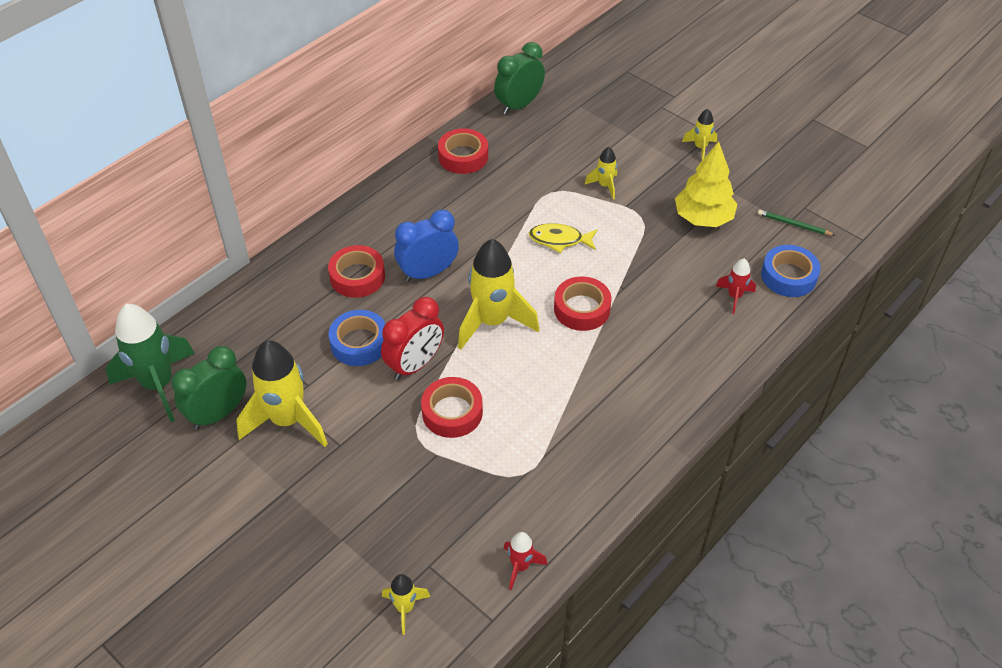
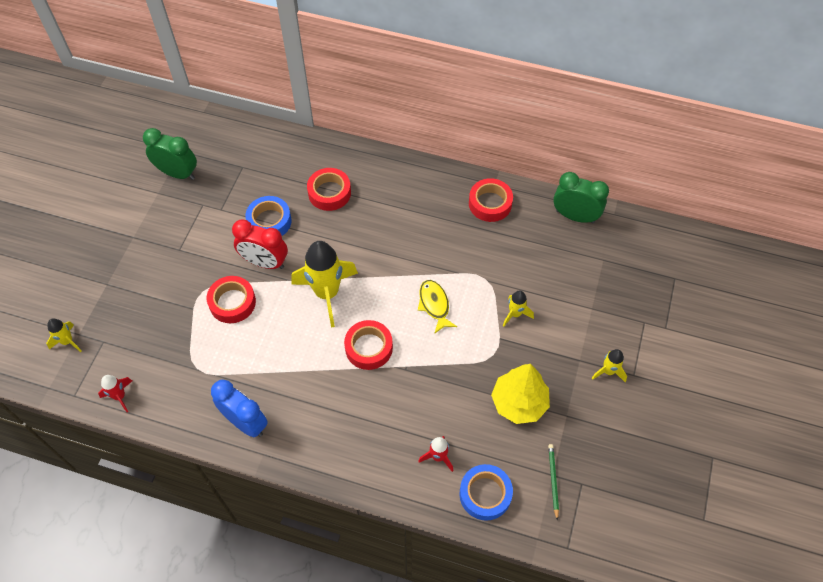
camera: 65 degrees right, 10 degrees up
(159, 385) = (187, 132): green rocket -> none
(287, 420) = (187, 212): yellow rocket -> none
(428, 273) = (355, 233): blue clock -> blue clock (245, 422)

